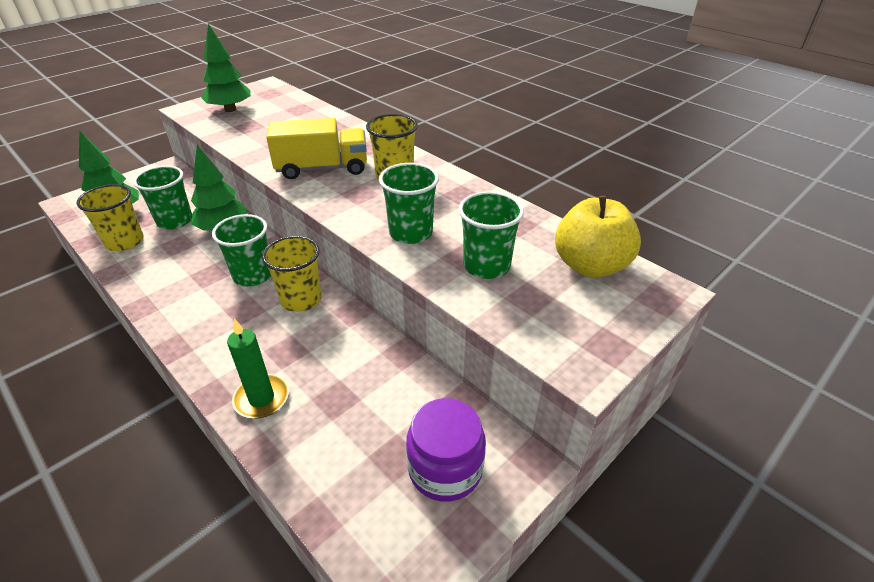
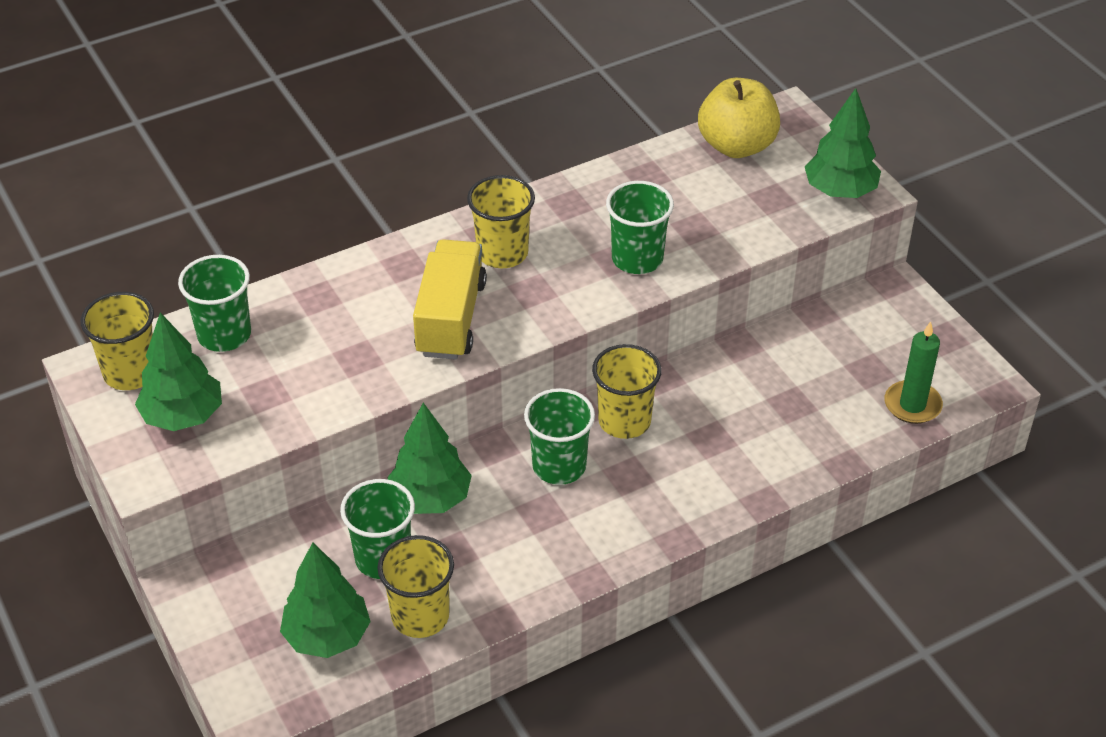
camera: 75 degrees left, 5 degrees up
(261, 398) = (777, 461): green candle -> green candle (912, 405)
(263, 93) = (131, 372): none -> yellow cup
(445, 469) = (888, 340): purple jar -> none
(486, 266) = (715, 214): green cup -> green cup (224, 335)
(569, 345) = (840, 191): none -> green tree

